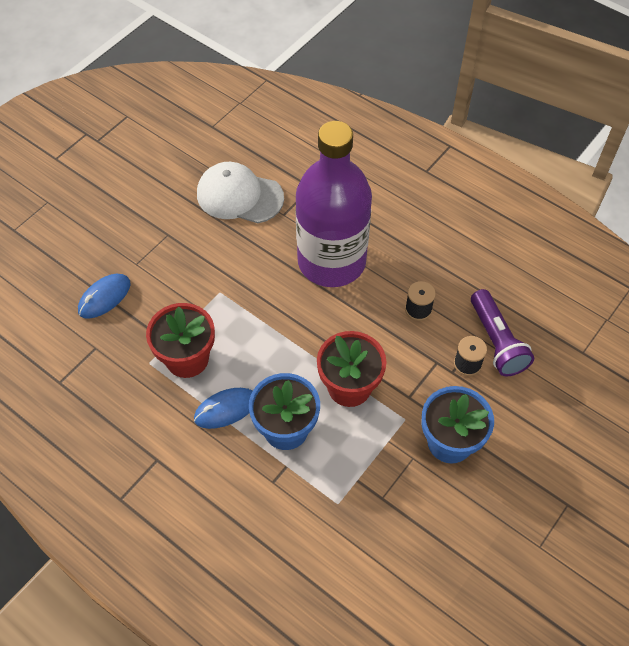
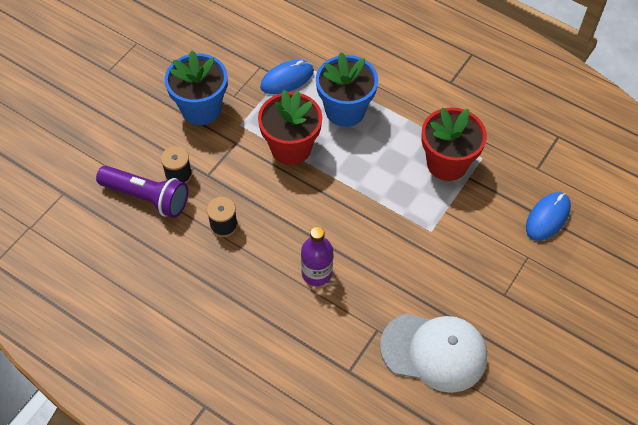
camera: 175 degrees right, 0 degrees up
(226, 409) = (401, 123): blue mouse -> blue mouse (287, 79)
(331, 261) = (316, 273): purple bottle -> purple bottle, size x0.41
(496, 342) = (147, 197): purple flashlight -> purple flashlight turned 135 degrees clockwise

